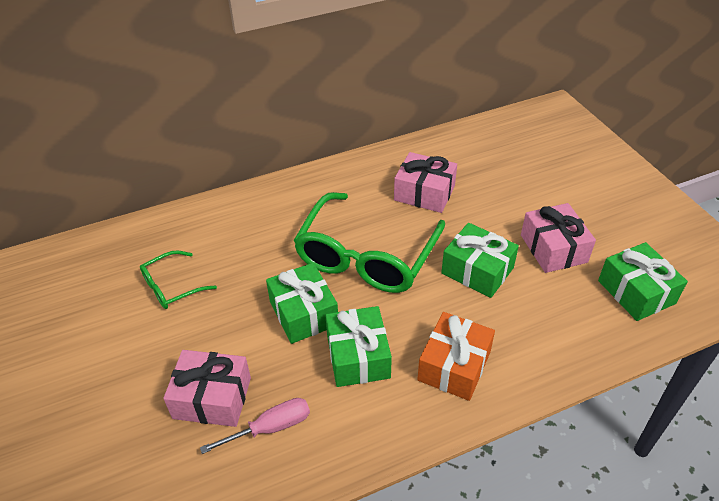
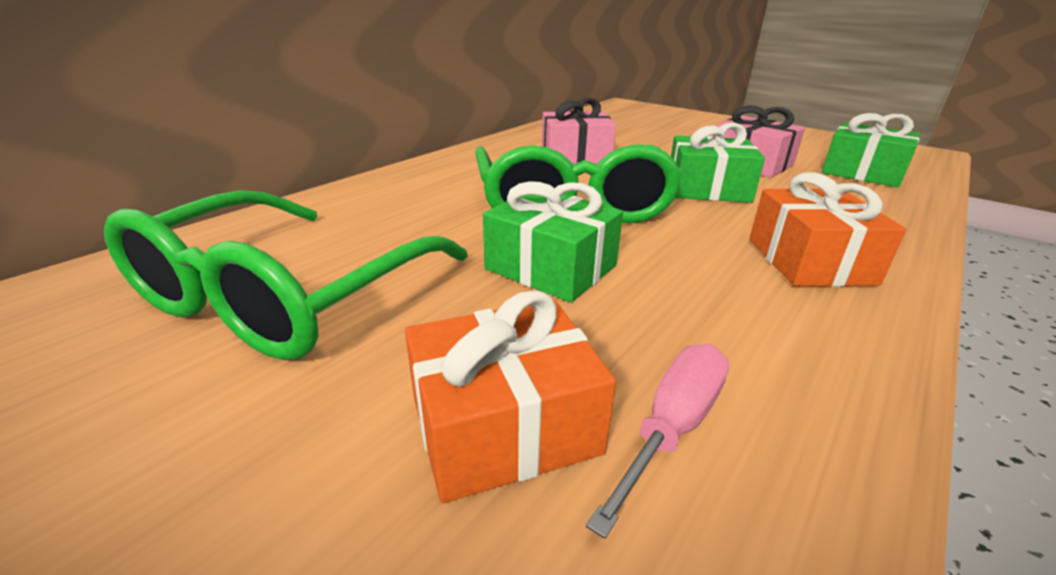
camera: 30 degrees left, 15 degrees down
(171, 287) = (284, 296): green glasses -> green glasses, size x2.10
(212, 398) = (504, 425): pink gift -> orange gift
(358, 356) = (685, 287): green gift -> none

